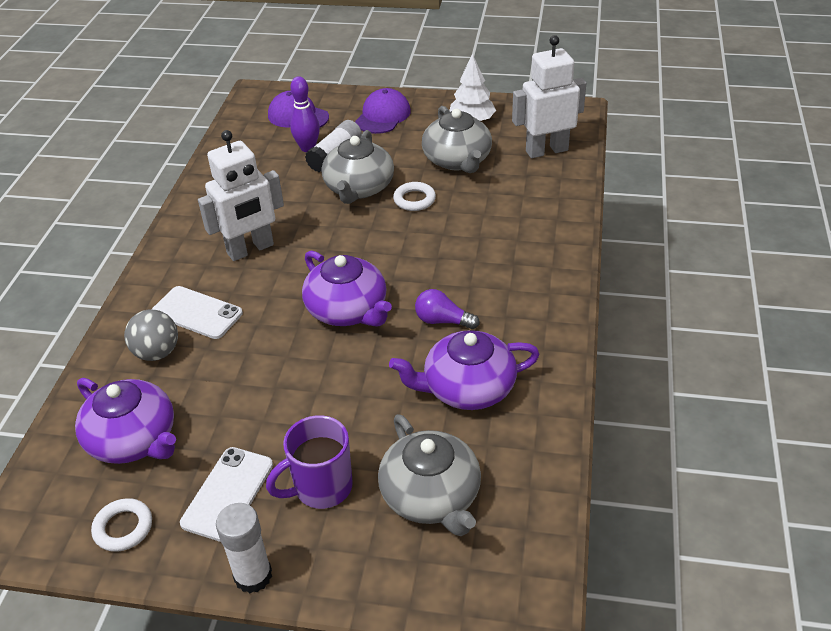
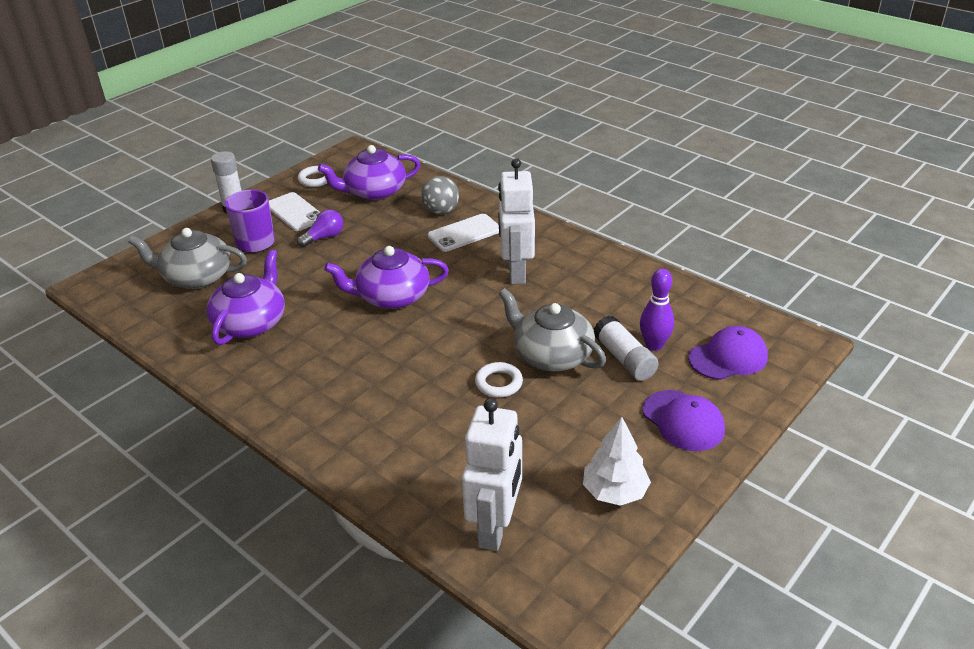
camera: 120 degrees right, 5 degrees down
(443, 321) = (326, 337): purple light bulb -> purple light bulb (324, 237)
(457, 160) = (540, 442): grey teapot -> none

